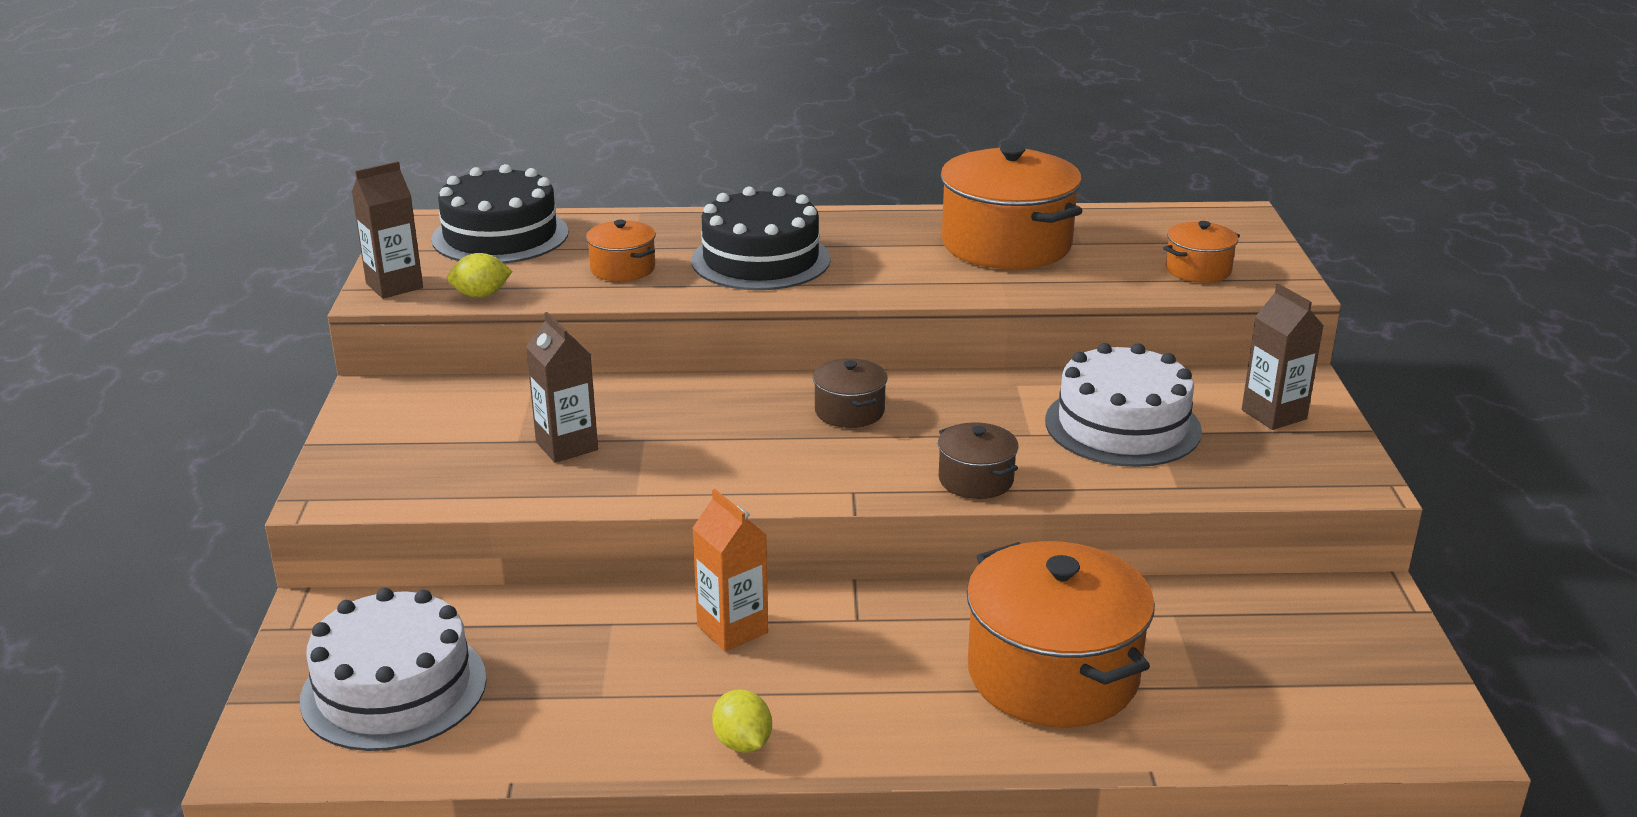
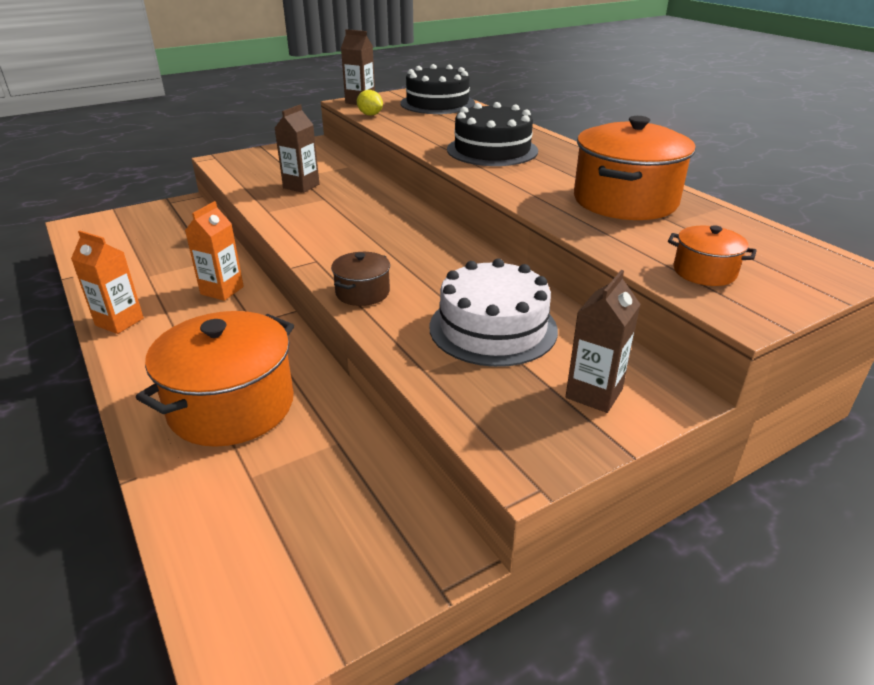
camera: 60 degrees right, 5 degrees up
(394, 689) = (134, 233): white cake -> none
(623, 269) = (436, 129): orange pot -> none
(742, 743) = (119, 322): yellow lemon -> orange carton
(849, 411) = (408, 237): brown pot -> none

